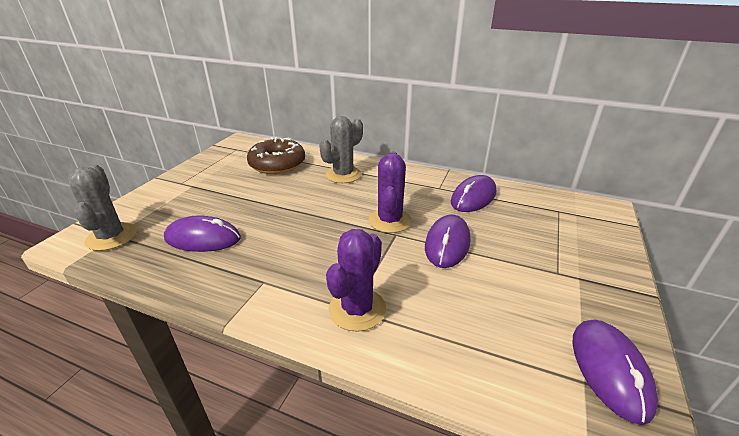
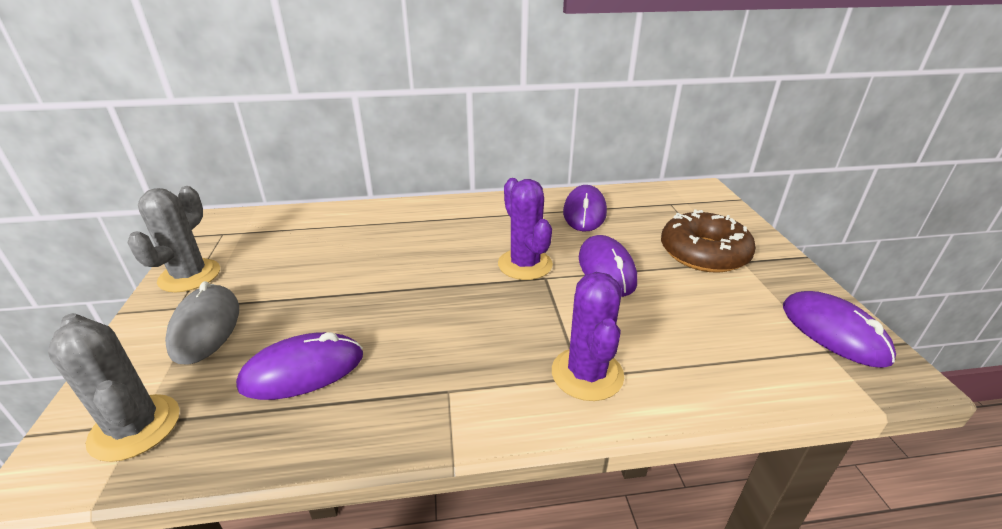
camera: 30 degrees left, 0 degrees up
(183, 198) = (206, 327): none -> grey mouse
(277, 164) = (311, 238): brown donut -> brown donut (703, 253)
(343, 175) = (417, 227): grey cactus -> grey cactus (190, 276)

